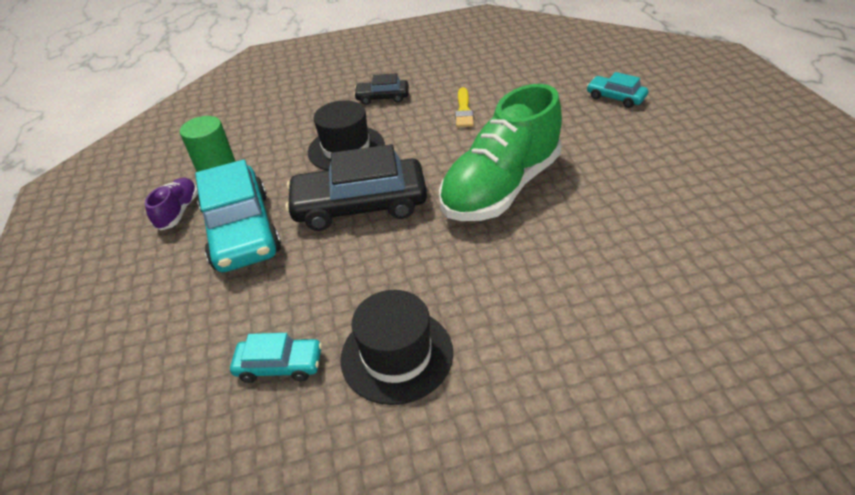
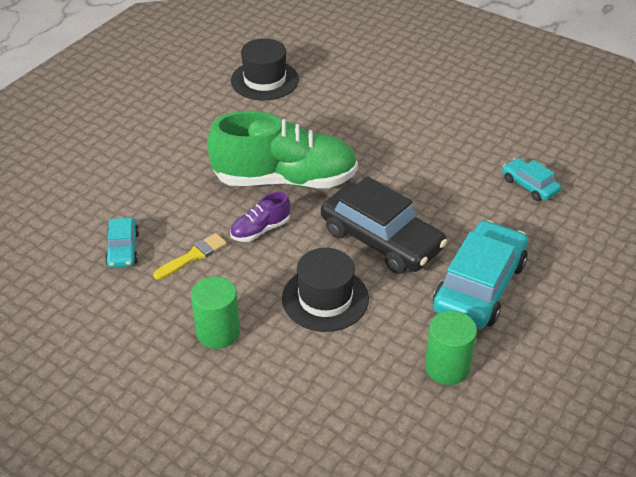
camera: 135 degrees left, 0 degrees up
(178, 212) = (513, 345): purple shoe -> purple shoe (260, 230)
(382, 97) = (218, 332): black car -> green cylinder
(397, 355) = (467, 149): black hat -> black hat (264, 80)
(615, 97) = (94, 174): turquoise car -> turquoise car (123, 249)

